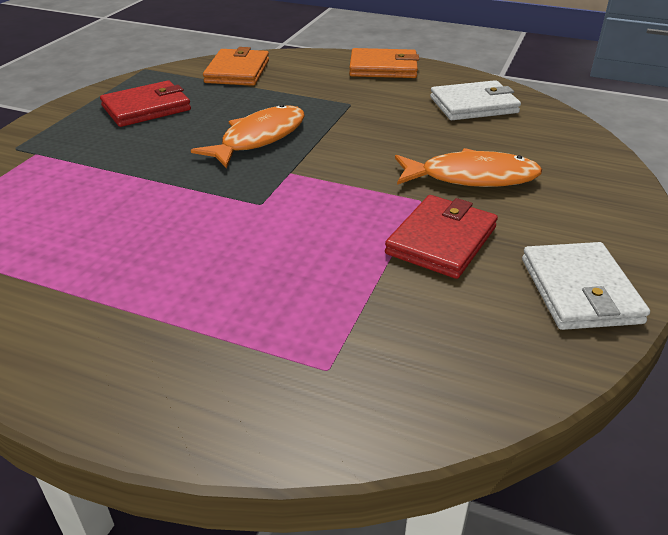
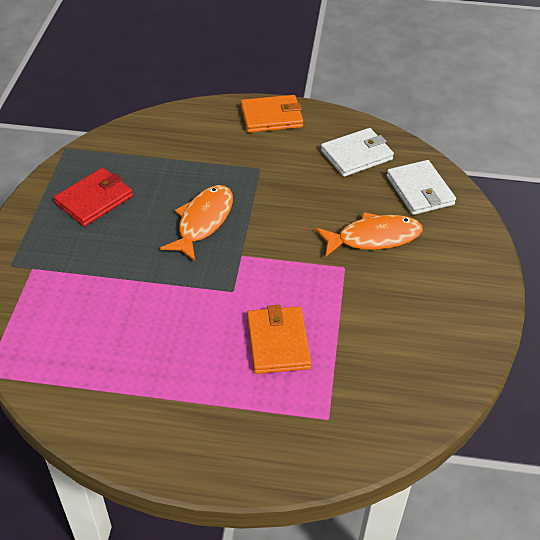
camera: 15 degrees left, 10 degrees up
(237, 71) = (149, 140): orange wallet -> orange wallet (278, 342)
(441, 240) = (368, 302): red wallet -> none
(580, 290) = (463, 329): white wallet -> white wallet (420, 190)

